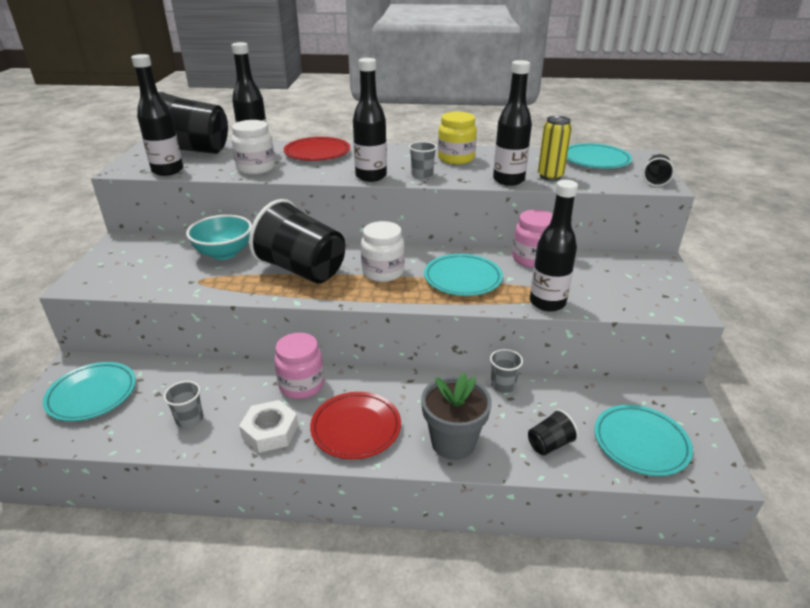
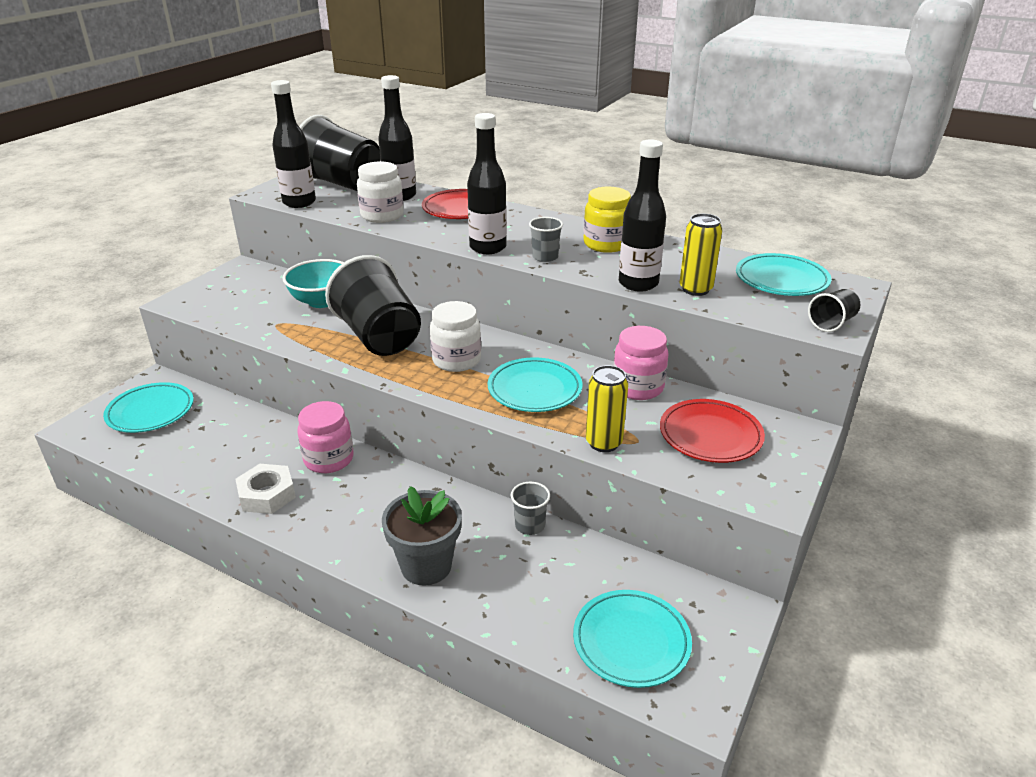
camera: 25 degrees right, 0 degrees up
(189, 419) = (209, 460): grey cup -> none
(356, 428) = (345, 518): red plate -> red plate (710, 435)
(547, 303) = (603, 443): black bottle -> yellow can
(549, 444) = (525, 605): black cup -> none

